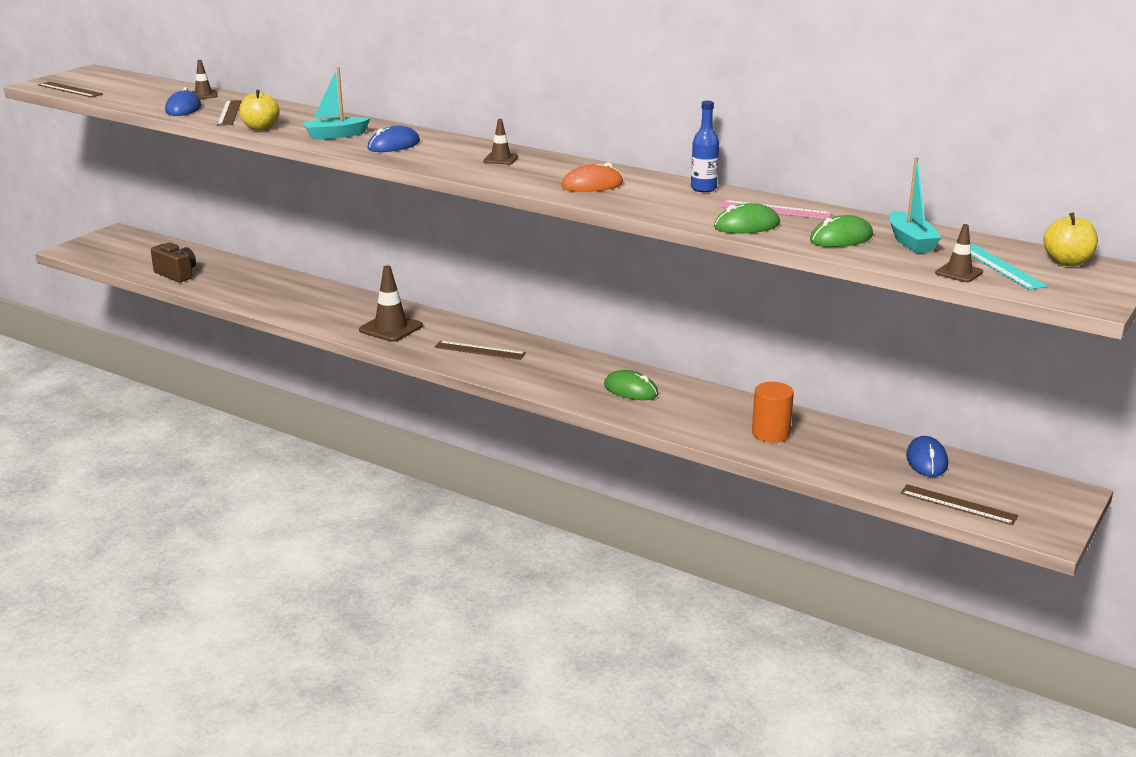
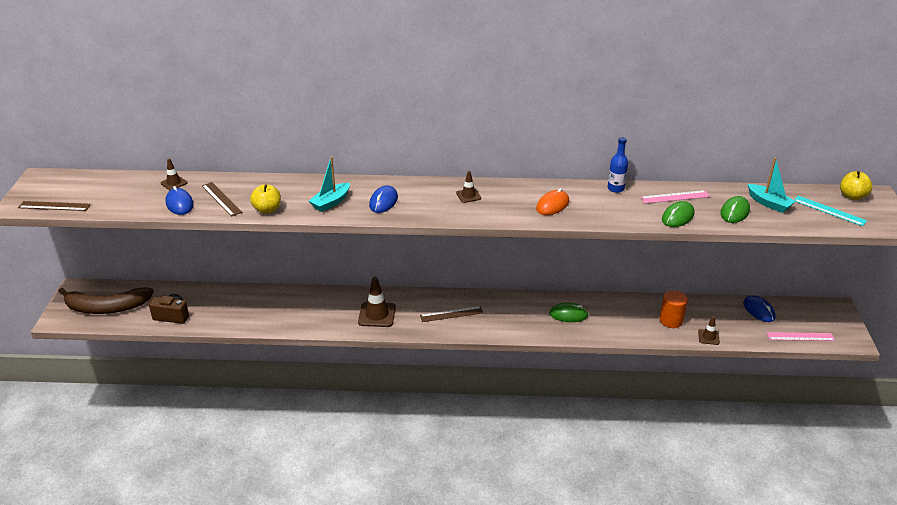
camera: 30 degrees left, 10 degrees up
(124, 252) = (106, 308): none -> brown banana
(958, 504) = (800, 336): brown ruler -> pink ruler
(959, 273) = (819, 223): brown traffic cone -> brown traffic cone (708, 337)

